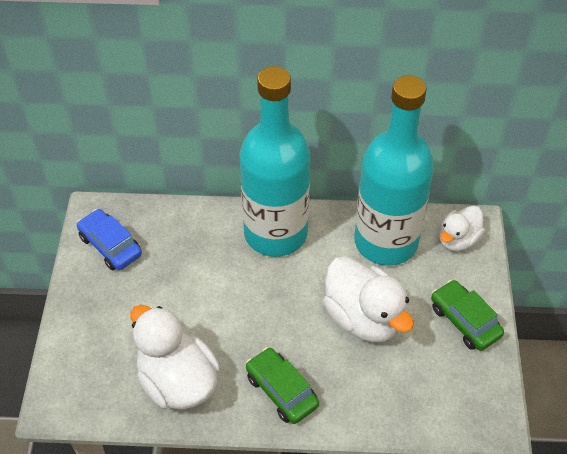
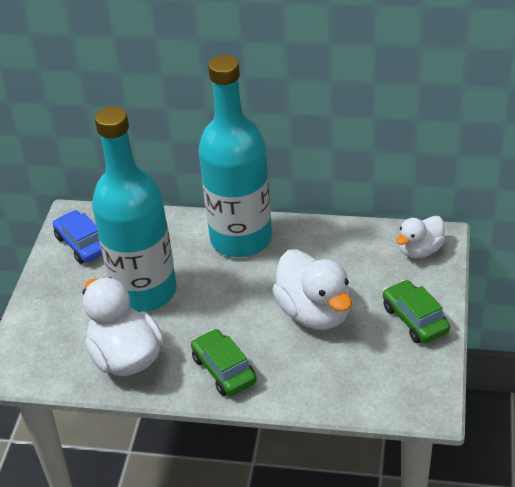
camera: 10 degrees right, 10 degrees down
(386, 242) = (348, 249): turquoise bottle -> turquoise bottle (144, 292)

